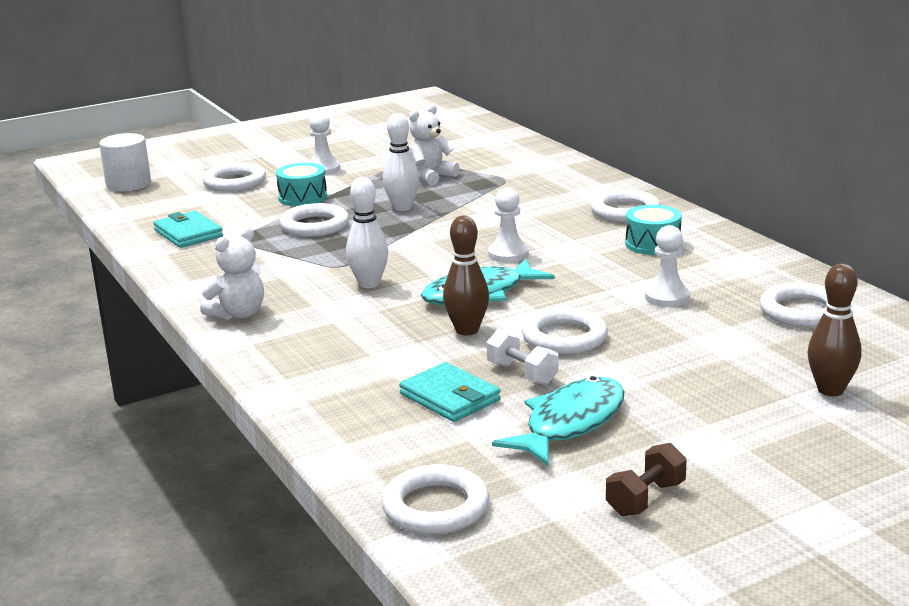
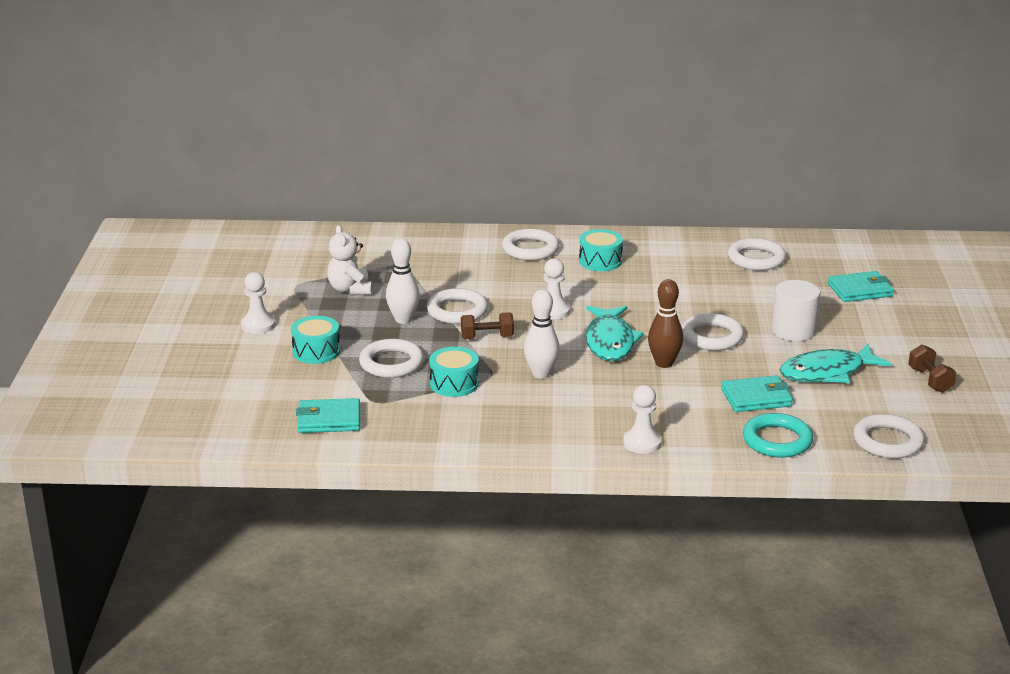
camera: 60 degrees left, 5 degrees up
(128, 184) = (148, 420): white cylinder -> white cylinder (793, 331)
(235, 182) = (227, 370): white ring -> white ring (457, 311)
(238, 314) = (534, 437): white teddy bear -> none
(305, 257) = (454, 383): none -> turquoise drum
(360, 434) = (777, 440): none -> turquoise ring
(413, 244) = (487, 337): none -> brown dumbbell
(522, 374) = (748, 366): white dumbbell -> none
(570, 423) = (827, 372): turquoise fish -> turquoise fish turned 90 degrees counterclockwise
(667, 297) = (690, 287): white pawn -> white pawn (642, 443)
(830, 390) = (860, 290): brown bowling pin -> turquoise wallet

